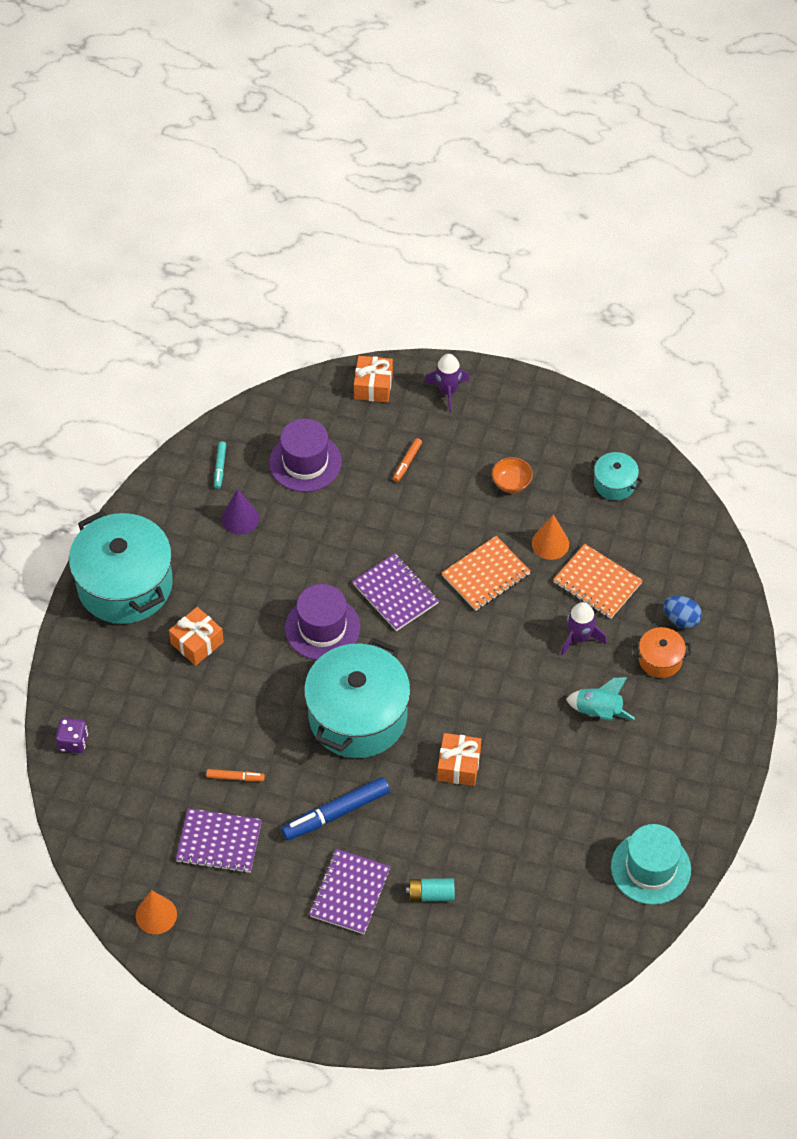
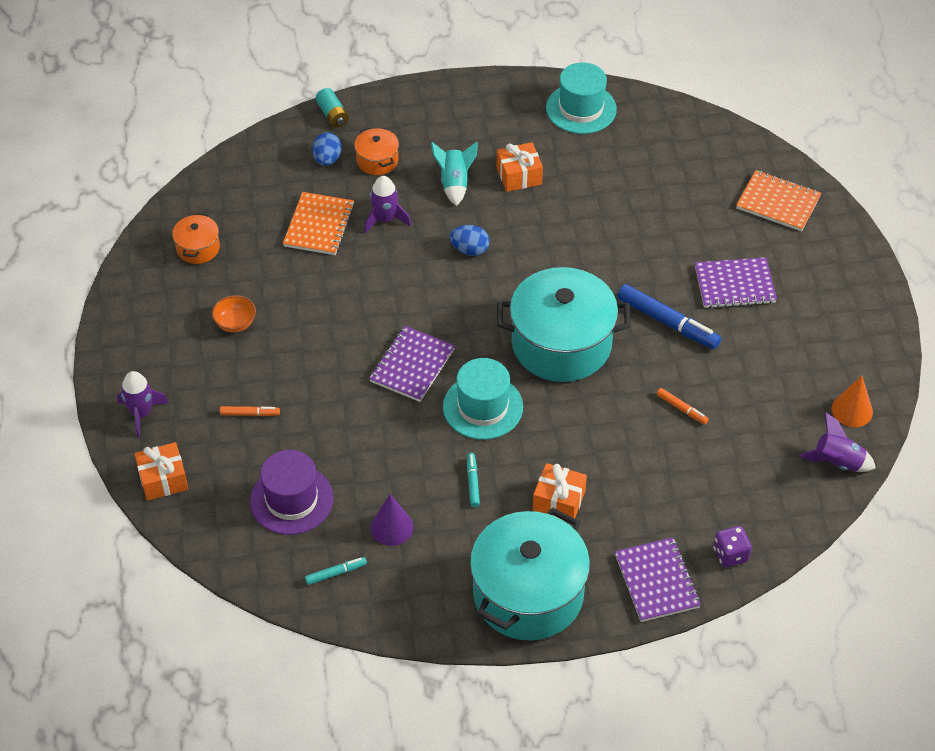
camera: 115 degrees left, 5 degrees down
(110, 872) = (837, 462): none -> purple rocket
(219, 842) = (752, 394): purple notebook -> purple notebook (657, 581)
(235, 777) = (681, 409): orange marker -> orange marker turned 150 degrees clockwise
(250, 590) = (473, 482): none -> turquoise marker
(322, 628) = (483, 407): purple hat -> turquoise hat
(431, 894) = (698, 232): turquoise battery -> turquoise battery (332, 115)
(459, 766) = (566, 256): orange gift -> orange gift (519, 175)
(486, 575) = (353, 306): orange notebook -> orange notebook (778, 202)
(507, 690) = (469, 250): none -> blue egg
(550, 543) = (292, 272): orange cone -> none
(614, 483) = (198, 248): turquoise pot -> orange pot

